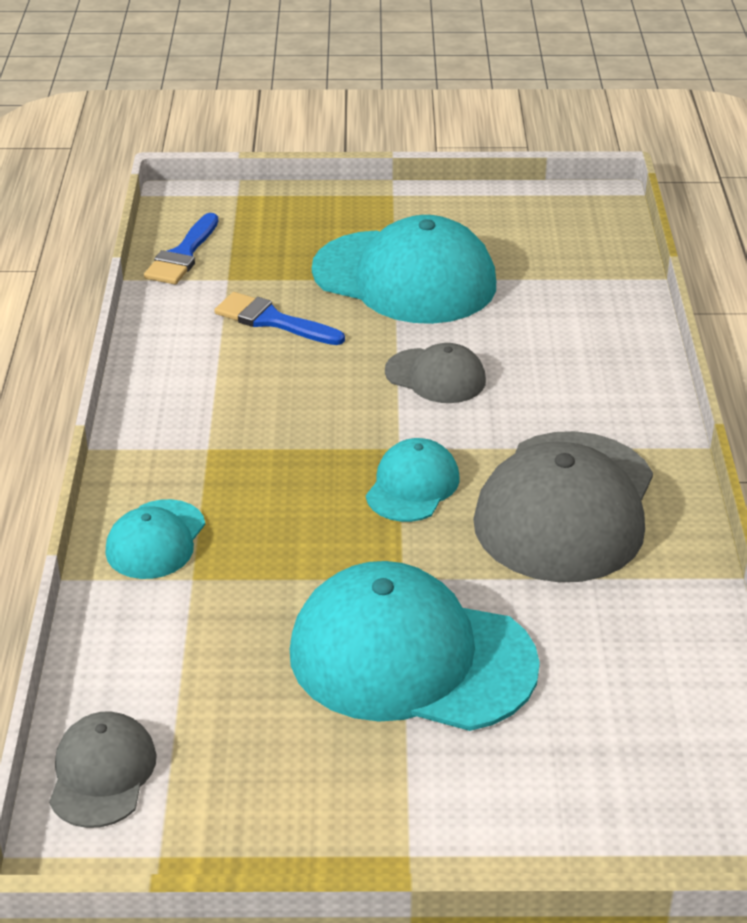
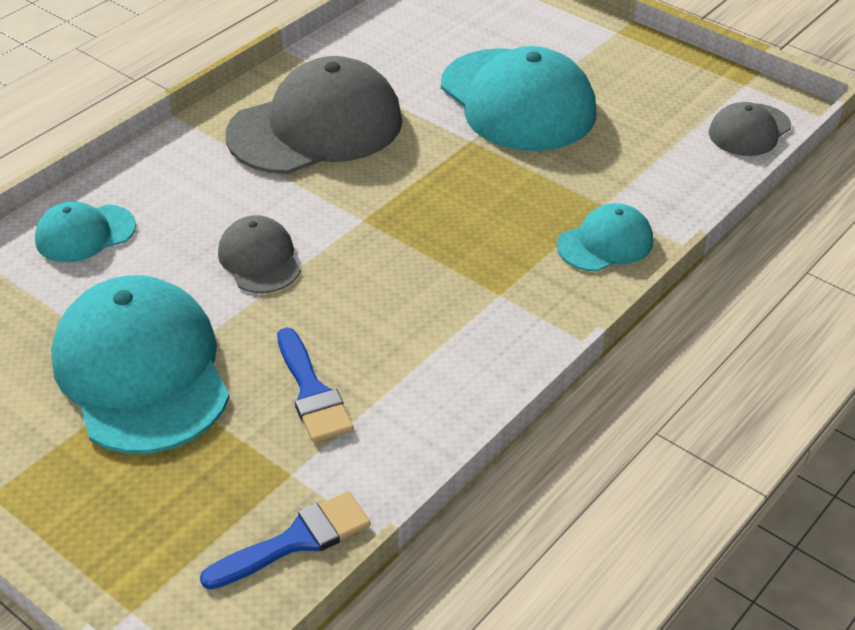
camera: 140 degrees left, 5 degrees up
(412, 486) = (390, 189): turquoise cap -> turquoise cap (85, 234)

